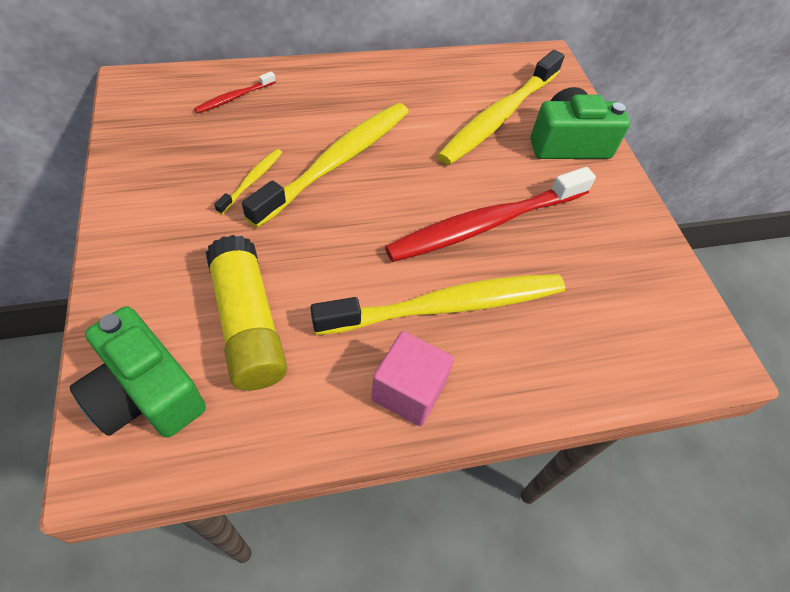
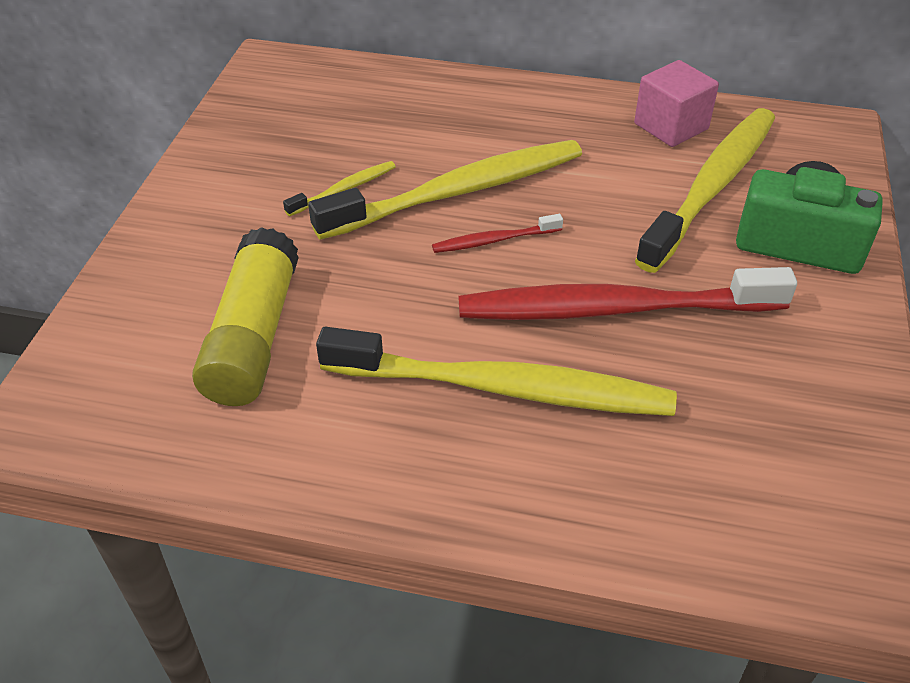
camera: 30 degrees right, 10 degrees down
(146, 393) = (110, 371): green camera -> none
(234, 97) = (374, 97): red toothbrush -> red toothbrush (494, 240)
(409, 391) = (397, 465): pink cube -> pink cube (671, 126)
(499, 117) = (712, 186): yellow toothbrush -> yellow toothbrush turned 150 degrees clockwise

